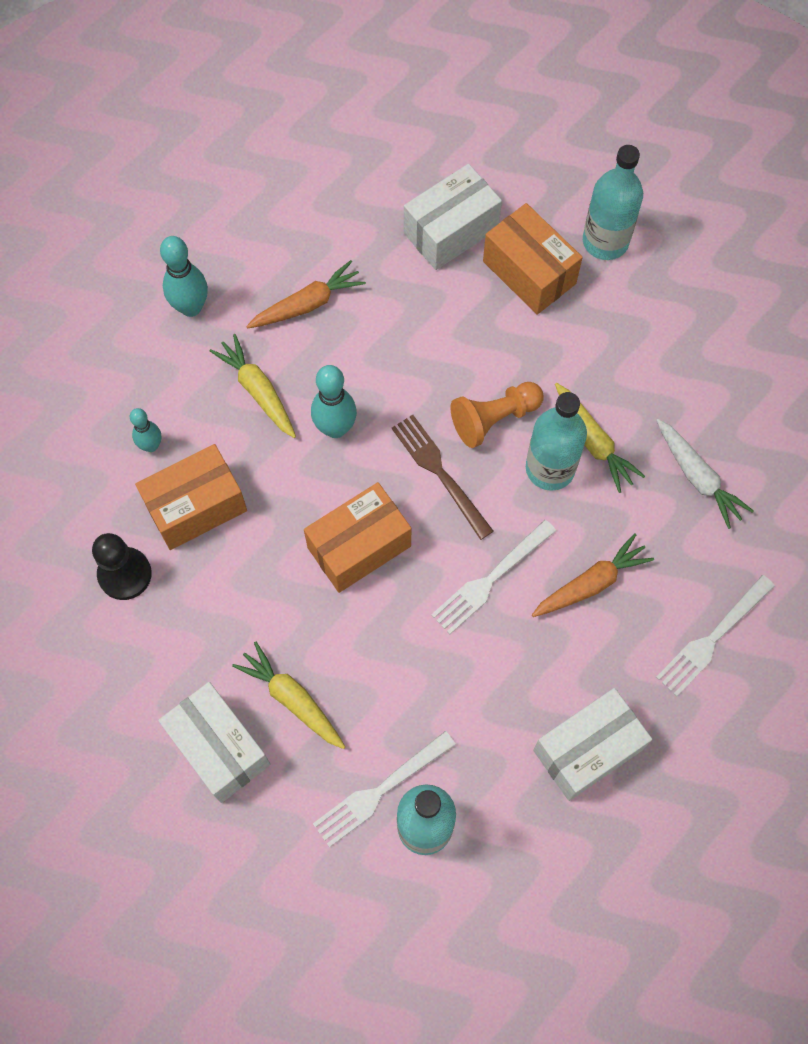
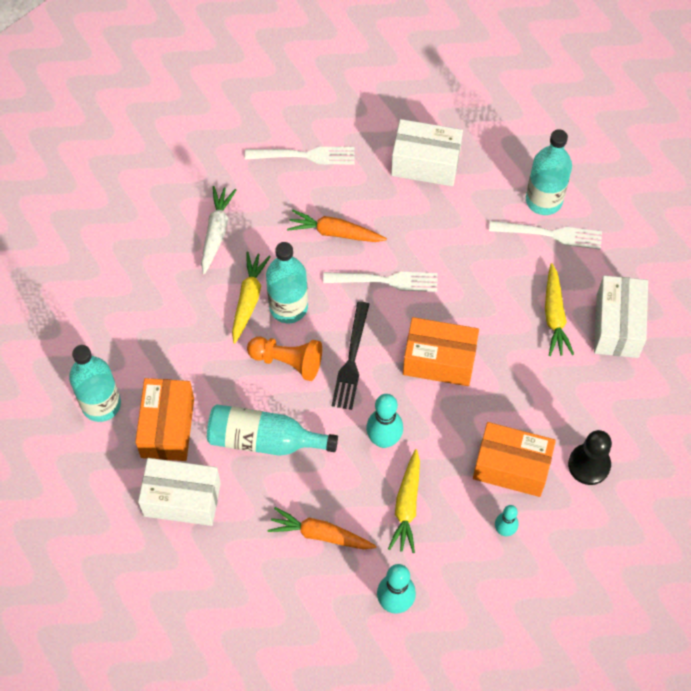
camera: 135 degrees left, 5 degrees down
(438, 335) = (264, 439): none -> turquoise bottle
(440, 473) = (351, 359): brown fork -> black fork

